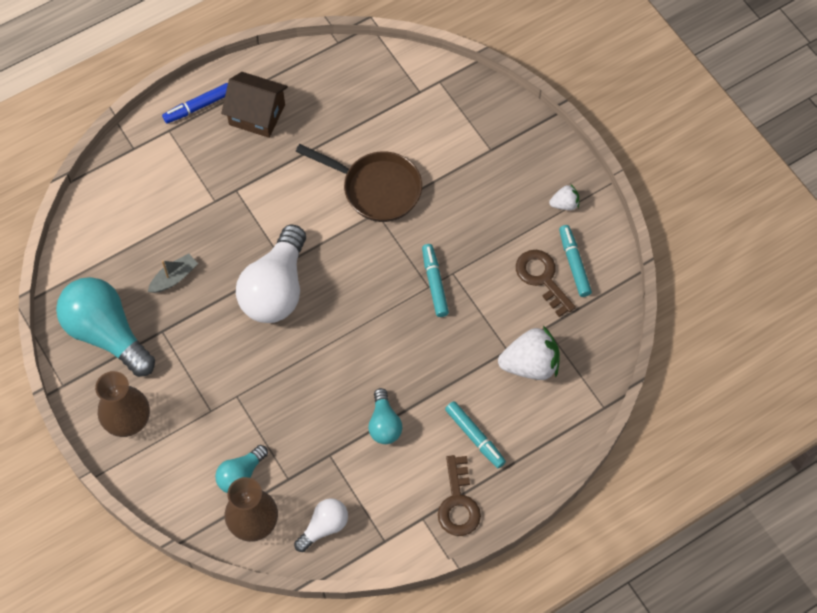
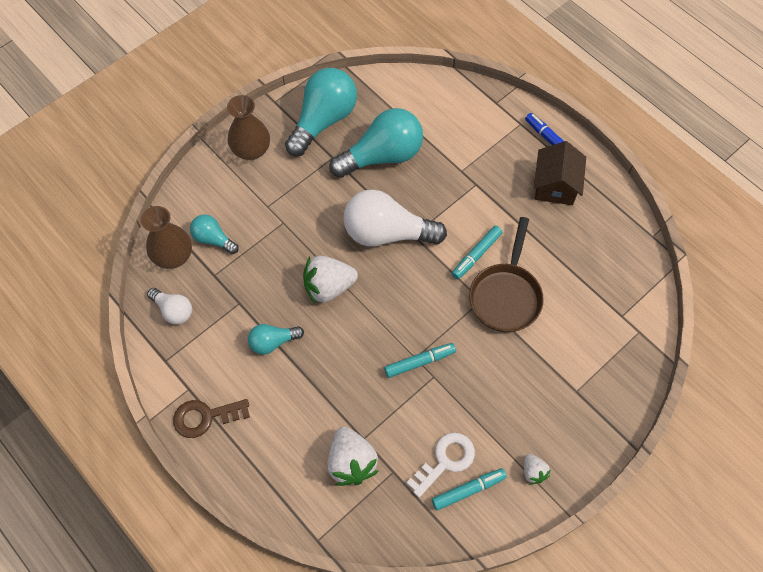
camera: 80 degrees right, 0 degrees up
(174, 277) = (382, 156): grey boat -> turquoise light bulb
(329, 358) = (329, 287): none -> white strawberry
(475, 437) = (271, 422): turquoise marker -> turquoise marker (476, 255)
(542, 278) = (445, 460): brown key -> white key

